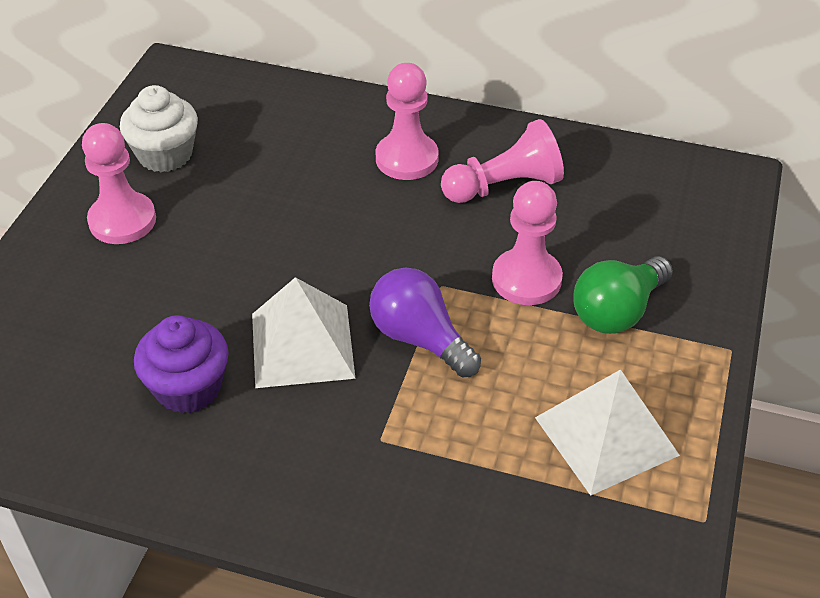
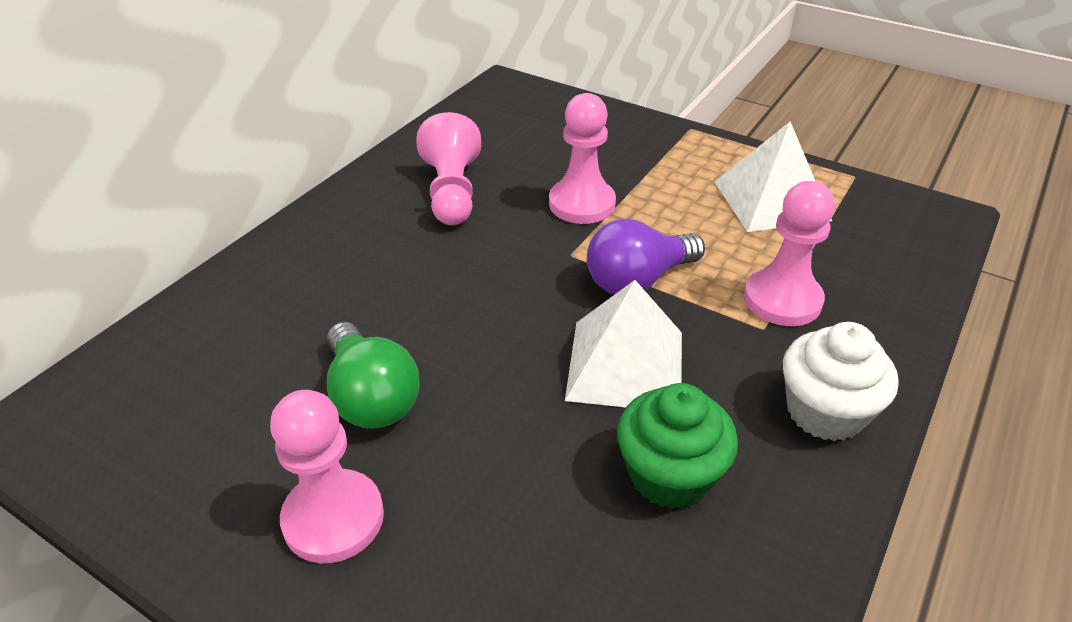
camera: 75 degrees left, 5 degrees down
(165, 155) = (221, 454): white cupcake -> white cupcake (825, 412)
(188, 388) = (669, 475): purple cupcake -> green cupcake
(407, 159) = (373, 244): pink pawn -> pink pawn (782, 300)
(617, 311) = (636, 167): green light bulb -> green light bulb (371, 397)

